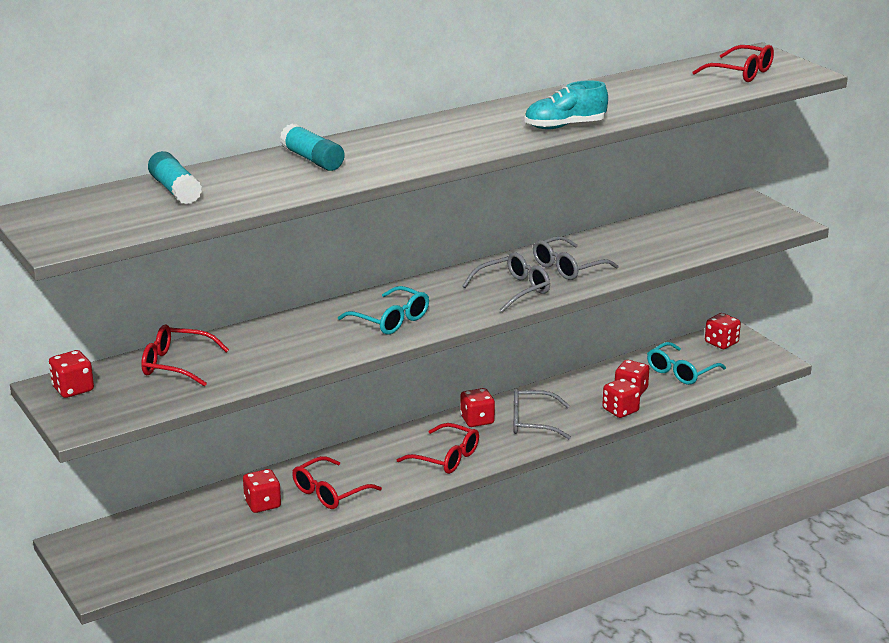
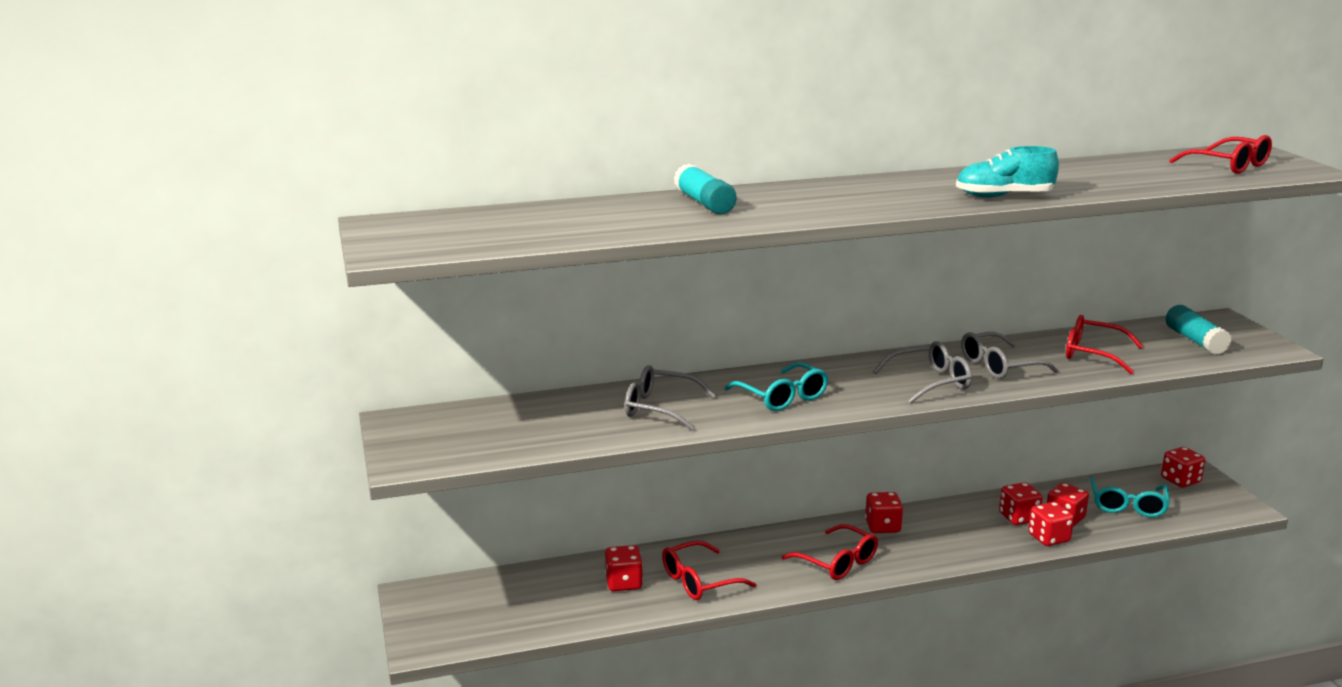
camera: 15 degrees right, 5 degrees down
(73, 389) = (418, 425): red dice -> red dice (1018, 517)
(175, 190) = (542, 217): turquoise glue stick -> turquoise glue stick (1195, 341)
(176, 365) = (535, 414): red glasses -> red glasses (1093, 354)
(532, 422) = (944, 537): grey glasses -> grey glasses (660, 408)
(681, 371) = (1127, 505): turquoise glasses -> turquoise glasses turned 45 degrees counterclockwise

